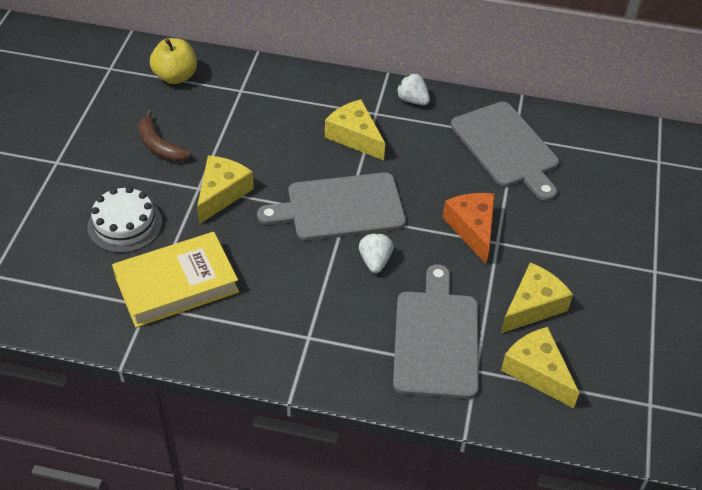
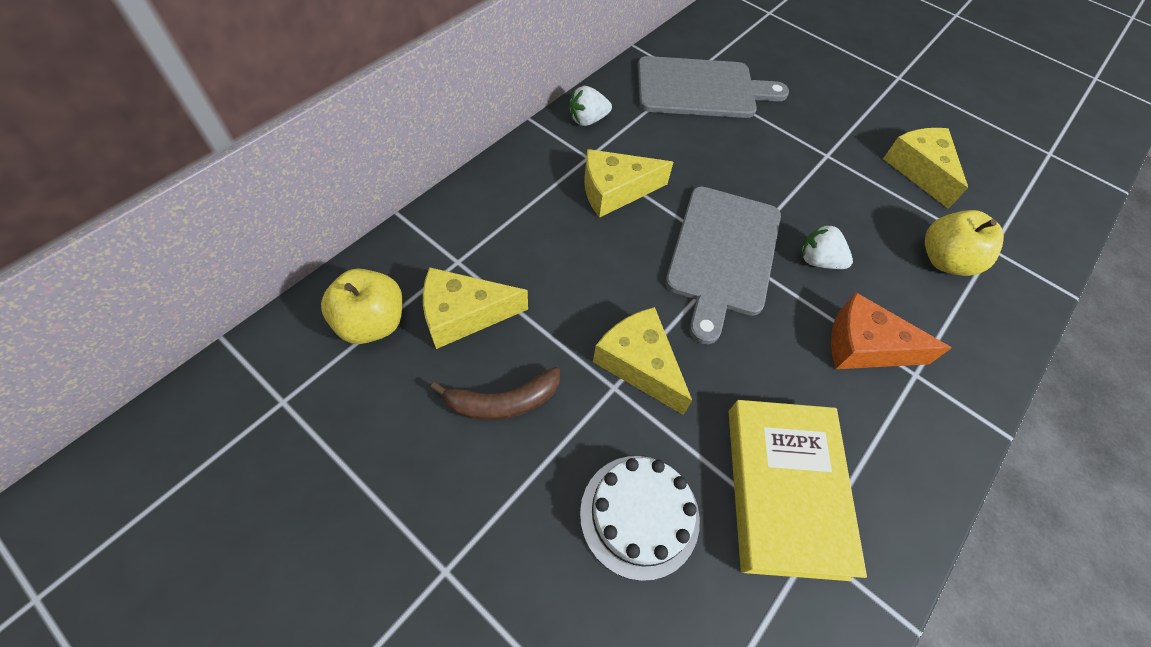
camera: 65 degrees left, 10 degrees up
(436, 339) = (944, 260): grey cutting board -> yellow apple
(472, 229) = (802, 163): orange cheese -> orange cheese (865, 346)
(537, 371) = (1002, 205): yellow cheese -> yellow cheese (464, 314)

